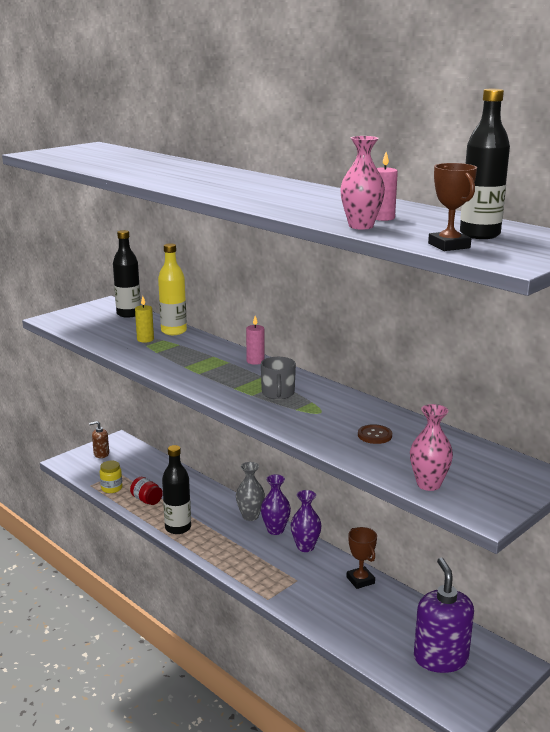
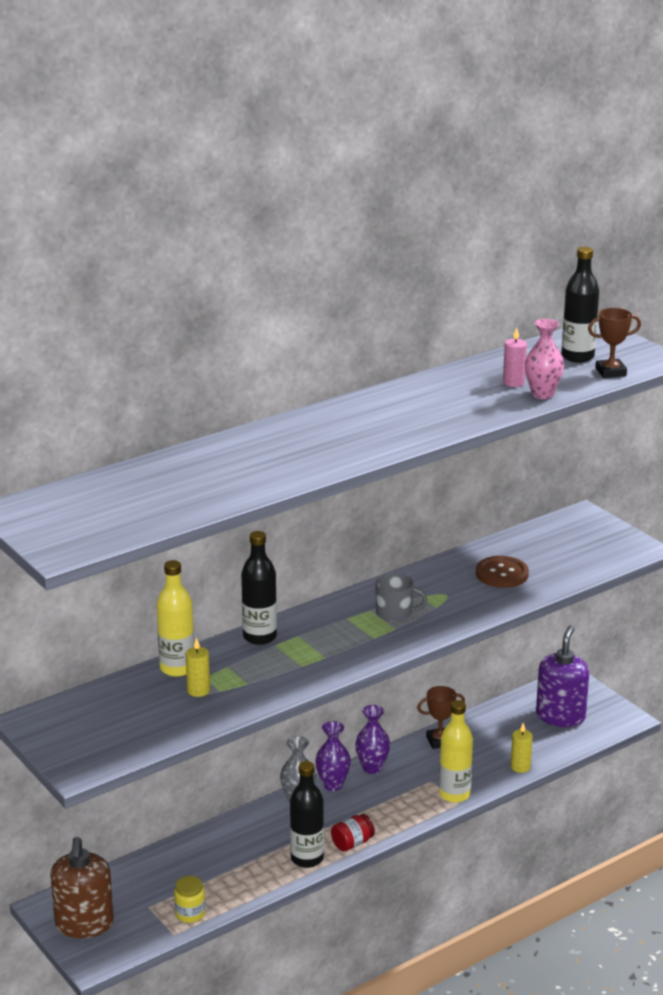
camera: 80 degrees left, 5 degrees up
(101, 454) = (84, 924): brown soap dispenser -> brown soap dispenser, size x1.98
(129, 314) = (89, 702): black bottle -> black bottle (259, 637)
(147, 500) = (232, 882): red jar -> red jar (352, 843)
(255, 361) = (301, 619): pink candle -> none
(281, 595) = (454, 794): none -> yellow bottle
(338, 634) = (520, 767): none -> yellow candle
(374, 435) = (502, 574): brown button -> brown button, size x1.61
(428, 484) = (594, 563): pink vase -> none
(440, 658) = (560, 716): purple soap dispenser -> purple soap dispenser turned 105 degrees clockwise

